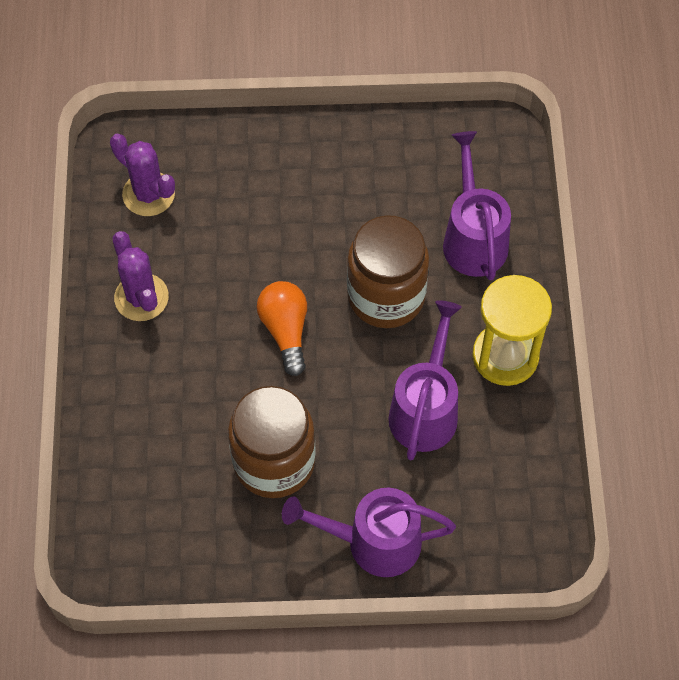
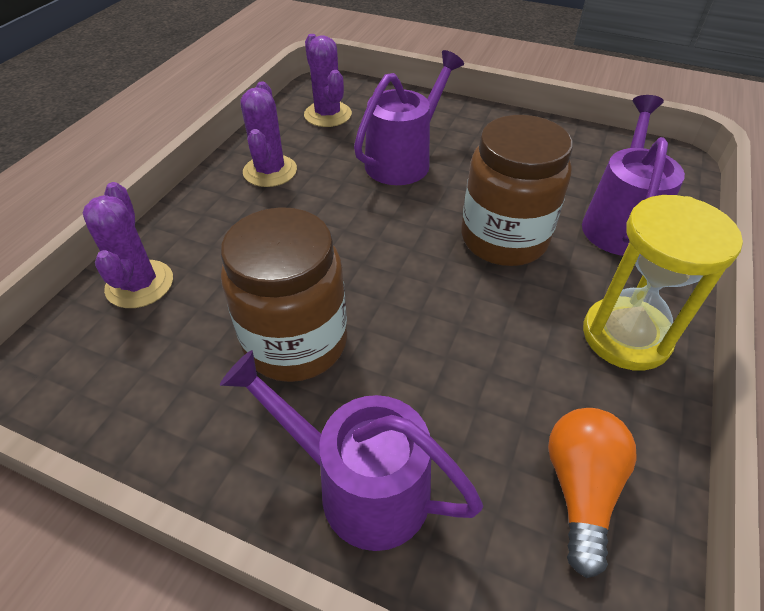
camera: 25 degrees right, 15 degrees down
(118, 465) = (140, 284): none -> purple cactus
(285, 331) = (384, 234): orange light bulb -> orange light bulb (580, 489)
(425, 408) = (503, 354): purple watering can -> purple watering can (404, 160)

